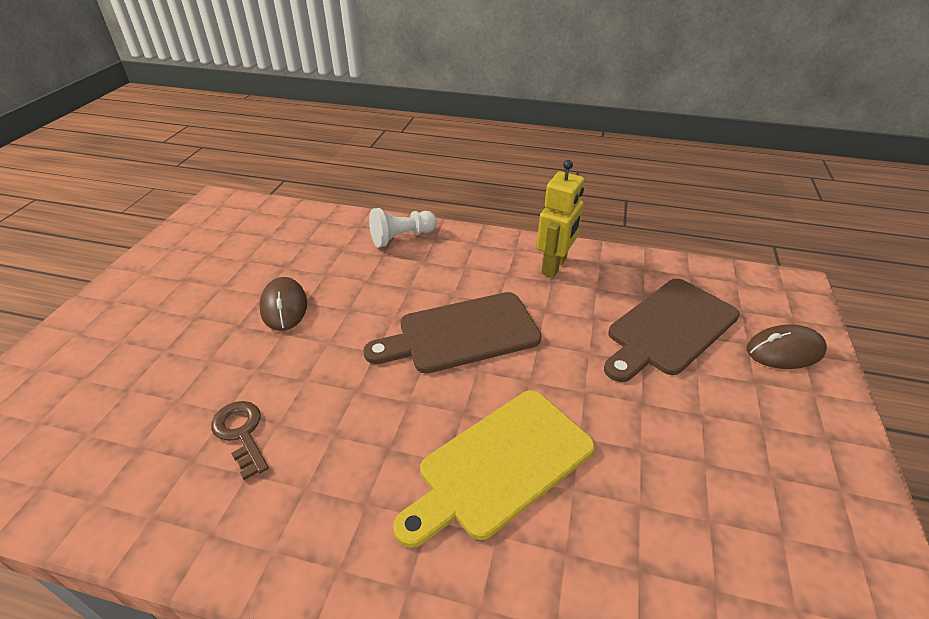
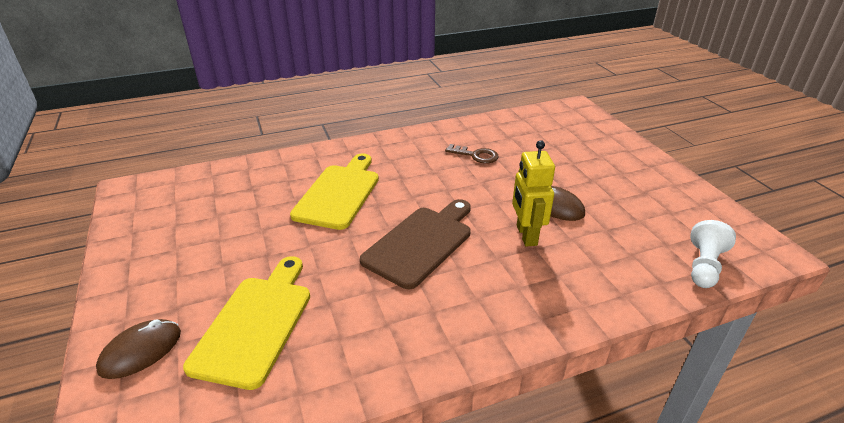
camera: 145 degrees right, 5 degrees down
(402, 237) = (569, 301): white pawn -> white pawn (704, 266)
(554, 266) = (396, 344): yellow robot -> yellow robot (526, 235)
(669, 328) = (256, 324): brown cutting board -> yellow cutting board

